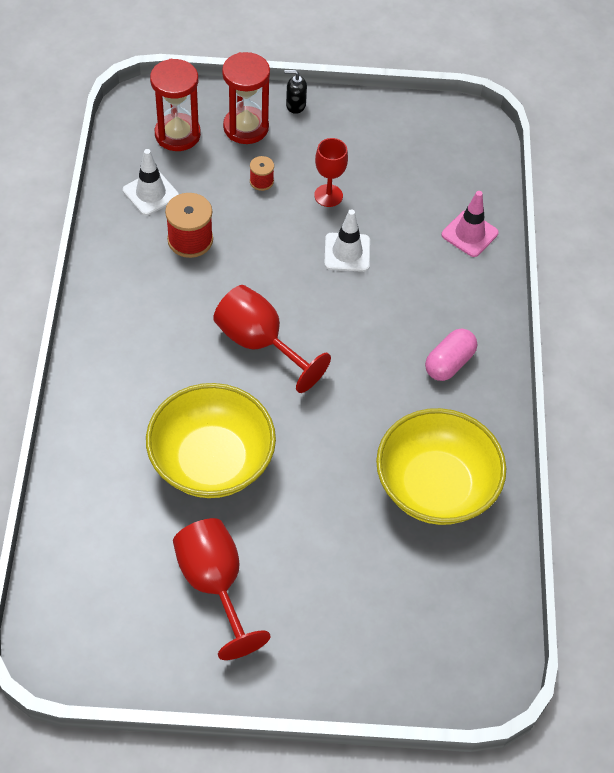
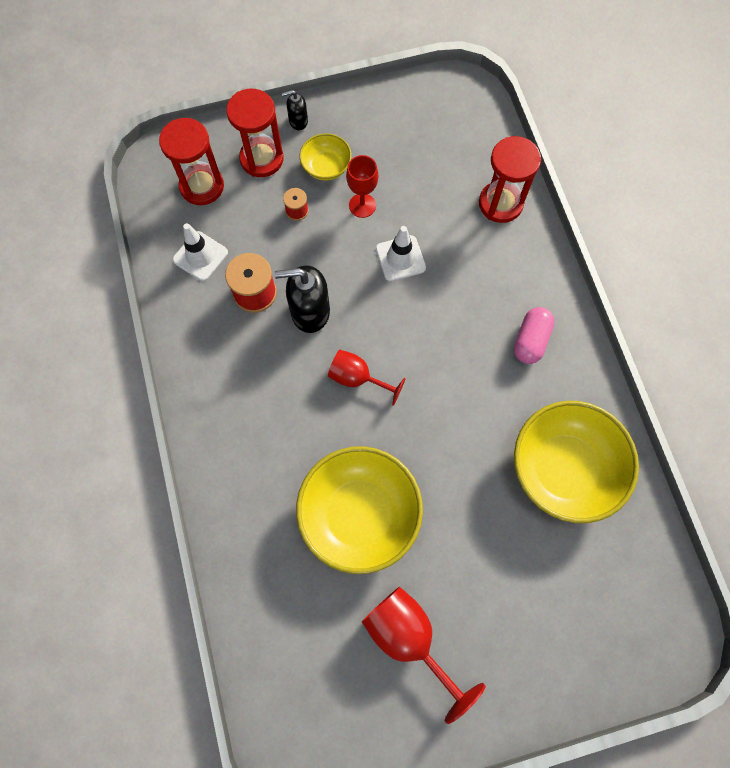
camera: 15 degrees left, 15 degrees up
(237, 272) = (310, 311): none -> black soap dispenser
(260, 343) = (357, 378): red goblet -> red goblet, size x0.65
(306, 152) = (326, 167): none -> yellow bowl
(469, 234) = (500, 203): pink traffic cone -> red hourglass

